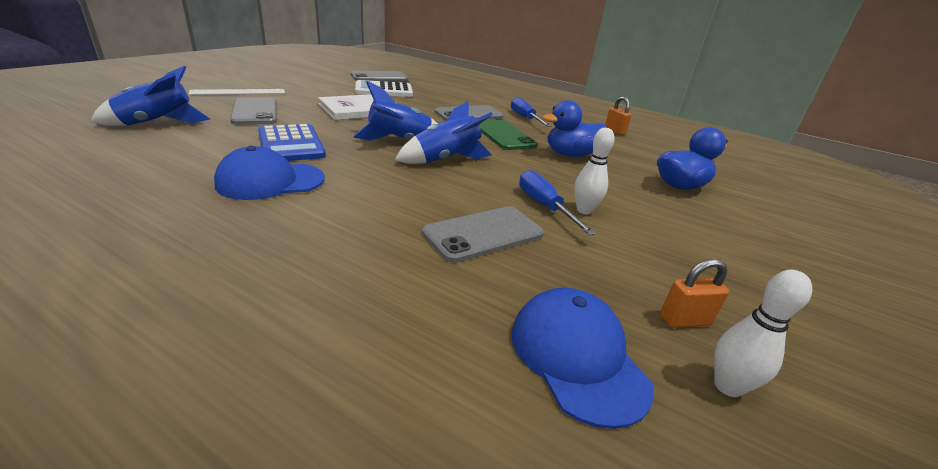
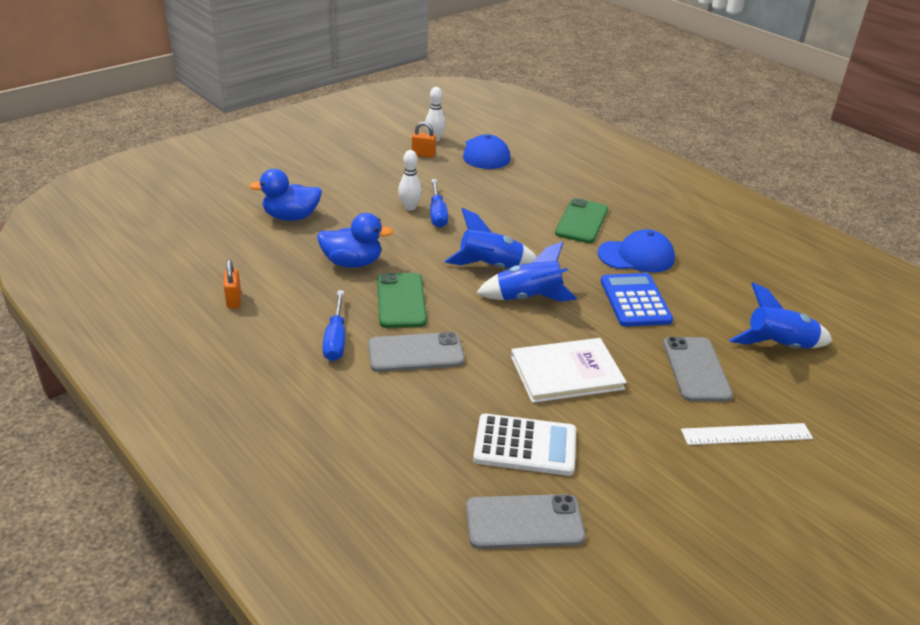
camera: 160 degrees left, 5 degrees up
(342, 218) = (582, 221): none -> green phone
(483, 233) = (495, 202): grey phone -> none

